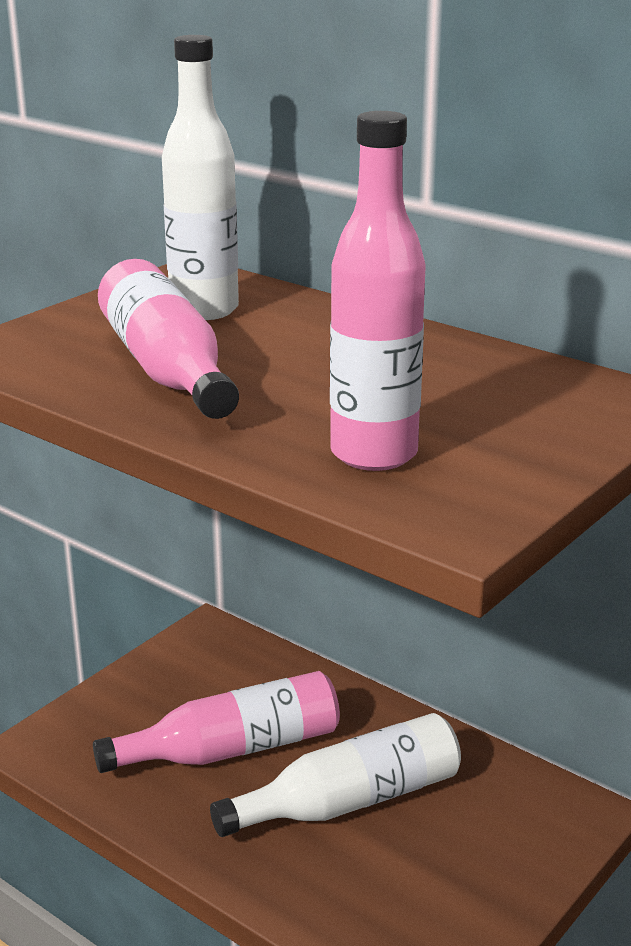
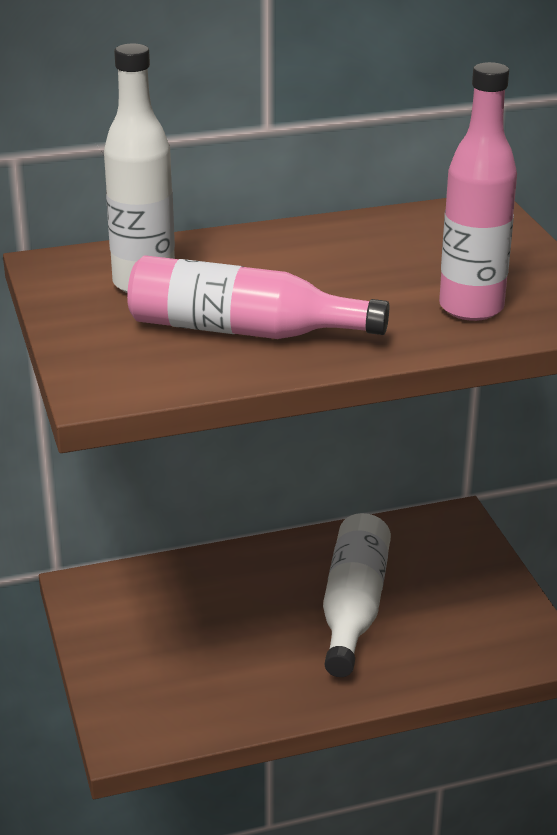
camera: 55 degrees left, 5 degrees up
(232, 749) = (242, 637): pink bottle -> none

